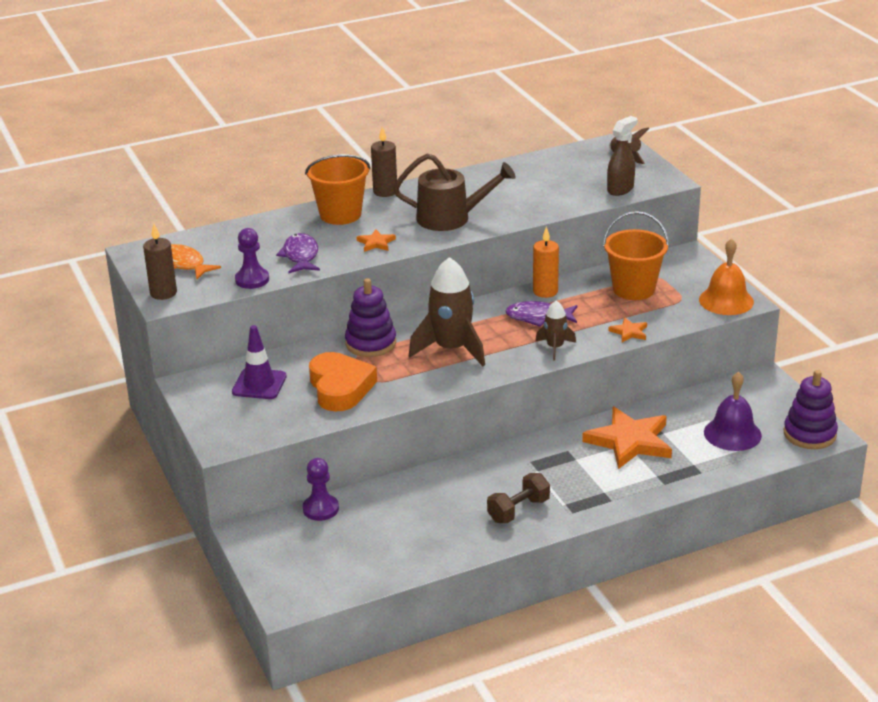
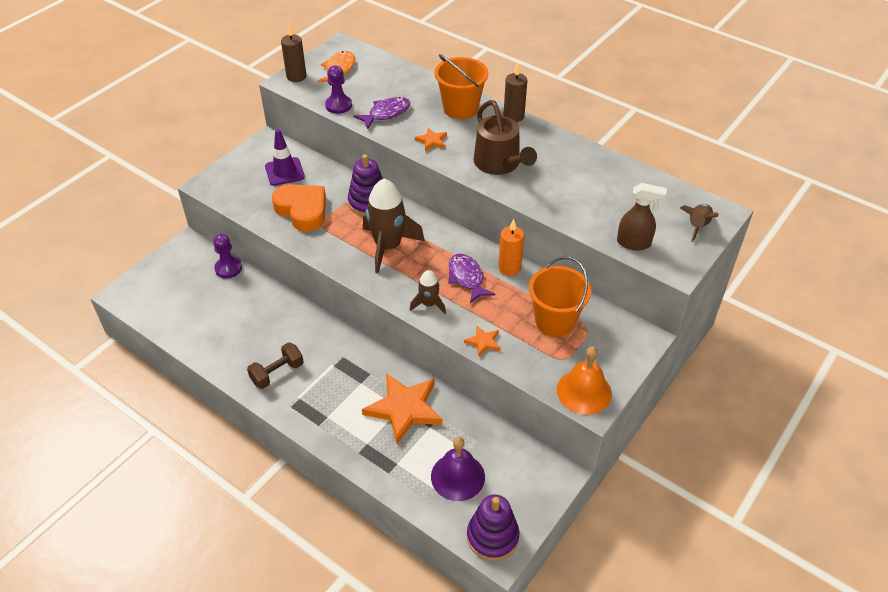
camera: 60 degrees right, 15 degrees up
(340, 388) = (302, 210): orange heart -> orange heart turned 90 degrees counterclockwise
(518, 510) = (277, 373): brown dumbbell -> brown dumbbell turned 60 degrees counterclockwise

